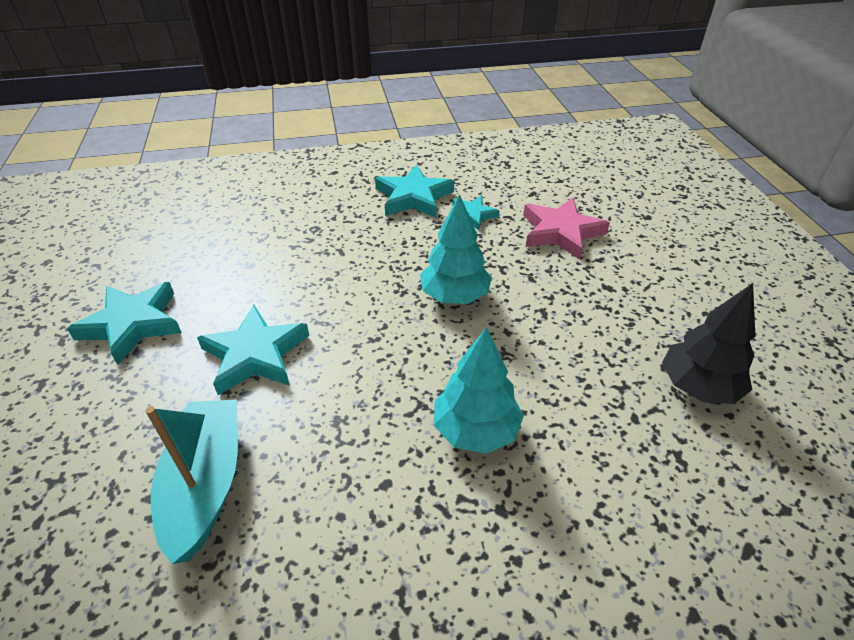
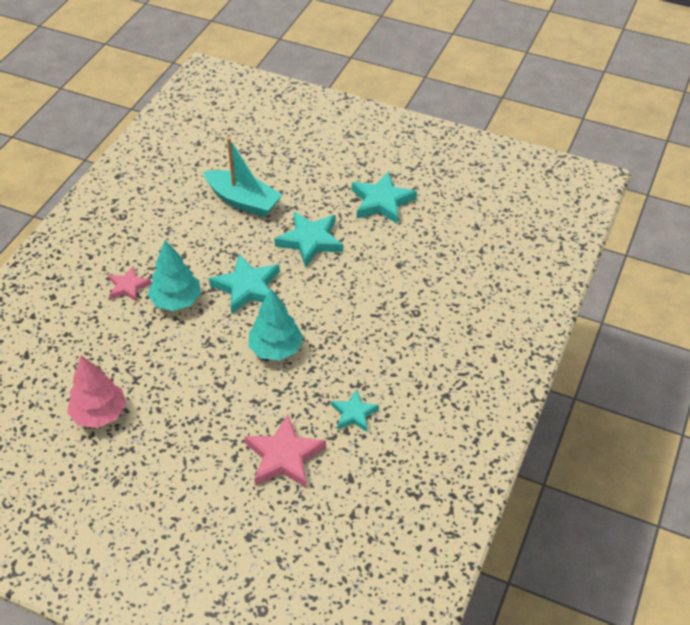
camera: 125 degrees right, 5 degrees up
(413, 197) = (411, 390): turquoise star -> turquoise star (247, 287)
(507, 512) = (128, 287): none -> pink star
(698, 387) = (99, 414): black tree -> pink tree

